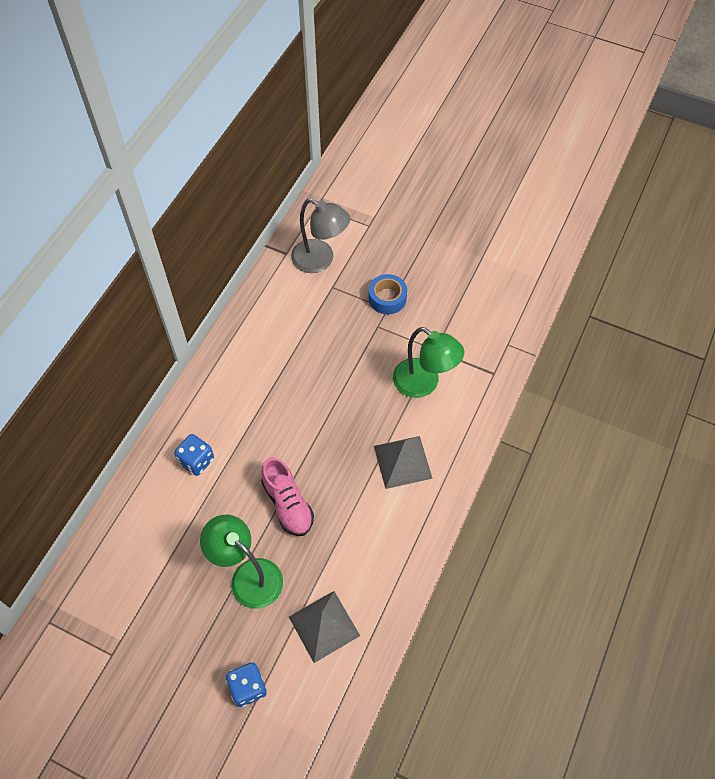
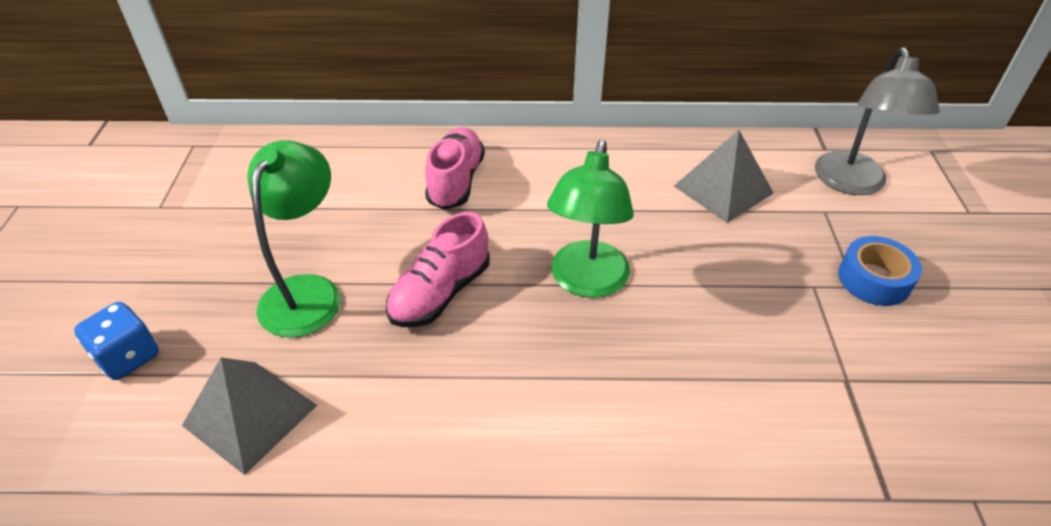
camera: 65 degrees right, 15 degrees down
(196, 461) = (456, 181): blue dice -> pink shoe
(402, 462) = (599, 414): grey pyramid -> grey pyramid (723, 189)
(424, 384) = (768, 389): green lamp -> green lamp (586, 282)

